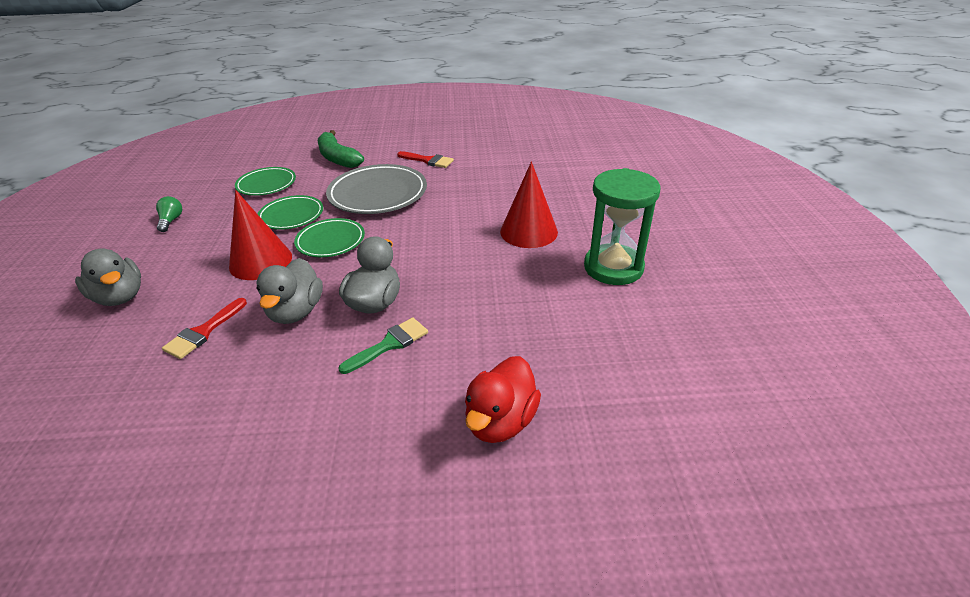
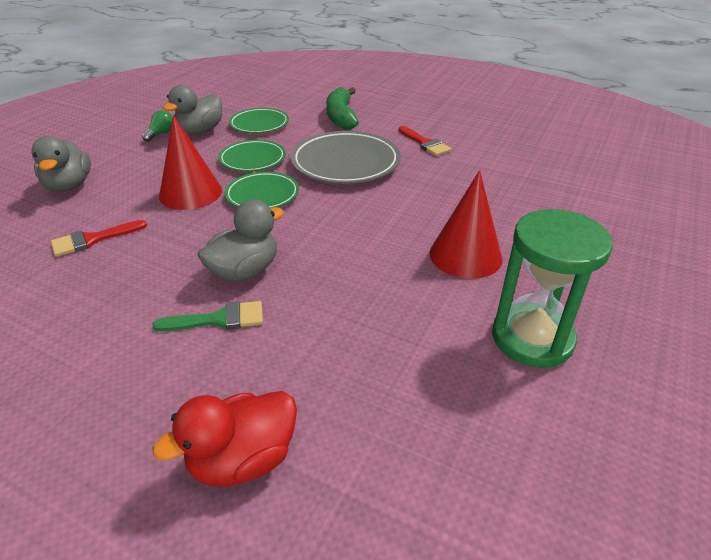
camera: 30 degrees right, 0 degrees up
(296, 311) = (174, 251): grey duck -> grey duck (200, 131)

